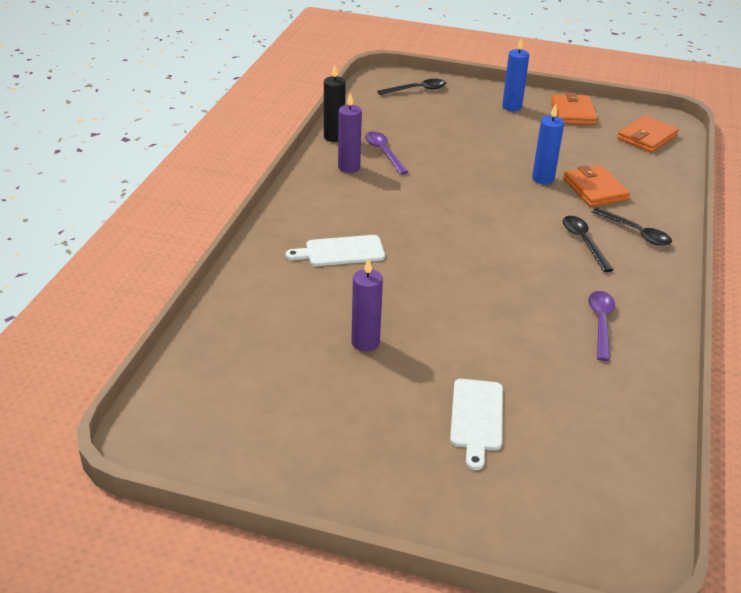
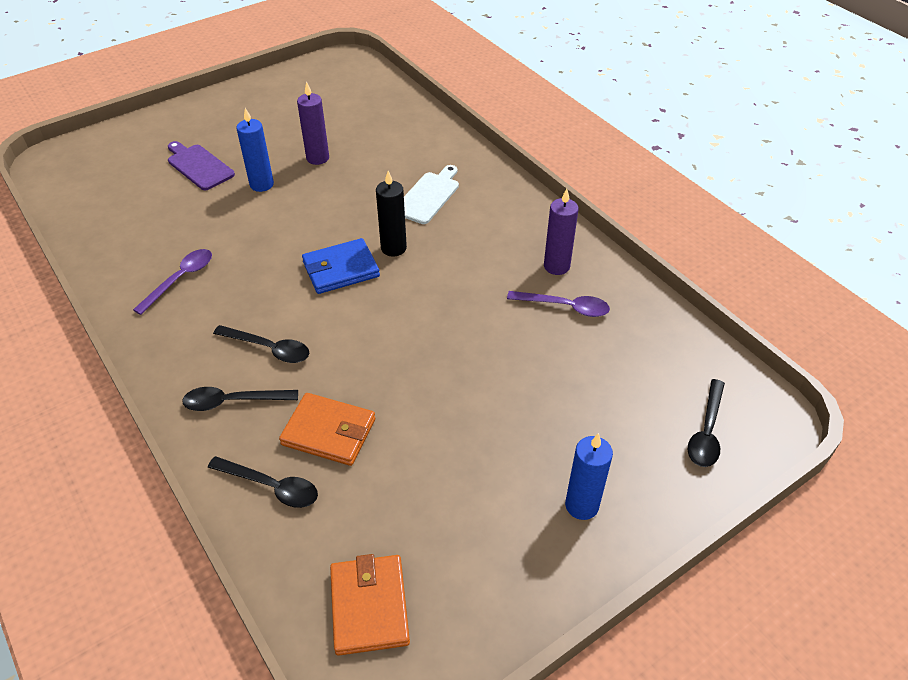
camera: 130 degrees right, 10 degrees up
(334, 137) = (630, 288): black candle -> black candle (393, 248)
(476, 418) = (199, 166): white cutting board -> purple cutting board
(477, 251) = (341, 269): none -> blue wallet
(543, 179) = (393, 402): blue candle -> blue candle (261, 184)
(573, 113) = (509, 571): orange wallet -> none
(601, 323) = (180, 279): purple spoon -> purple spoon turned 105 degrees counterclockwise
(651, 190) = (271, 486): none -> black spoon

